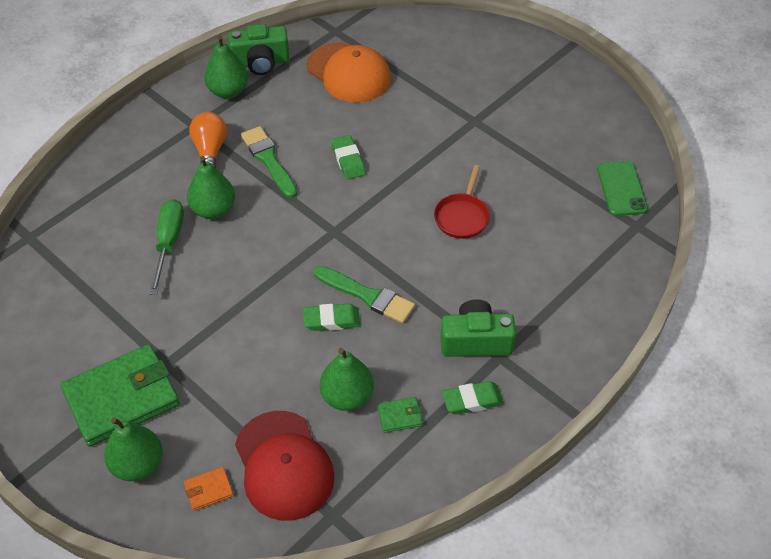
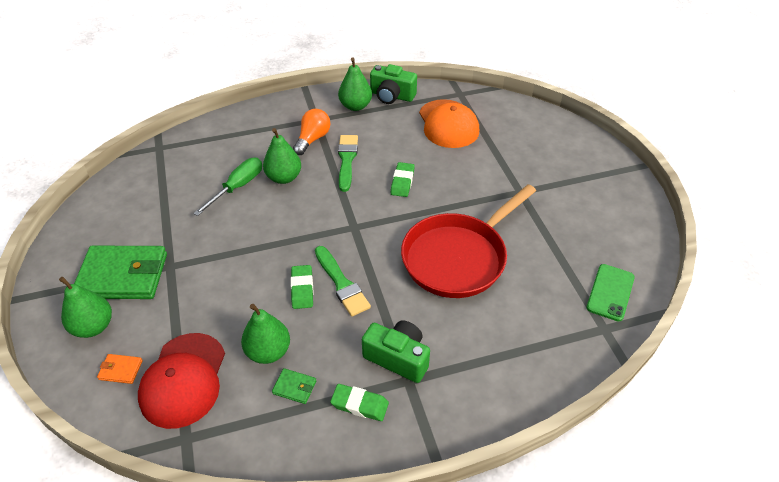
camera: 30 degrees right, 5 degrees down
(331, 320) = (302, 289): green eraser -> green eraser turned 60 degrees clockwise
(462, 216) = (458, 257): red pan -> red pan, size x2.11

